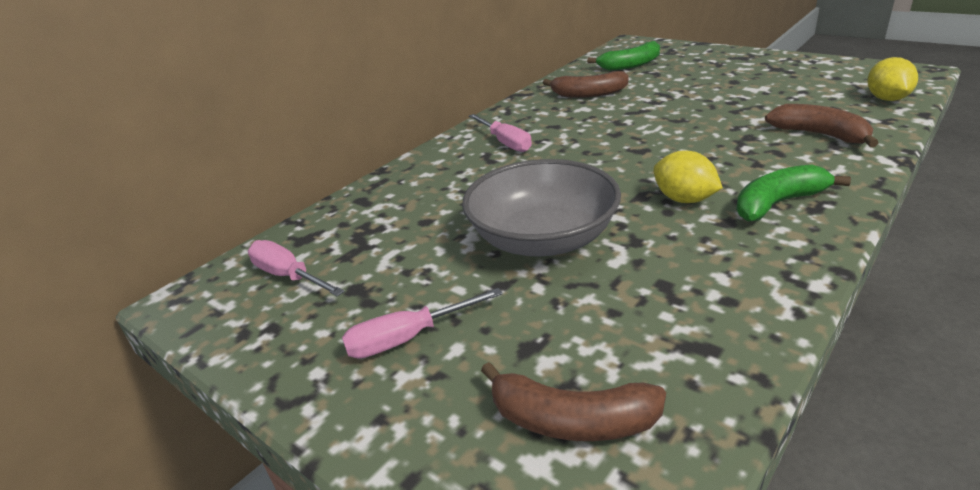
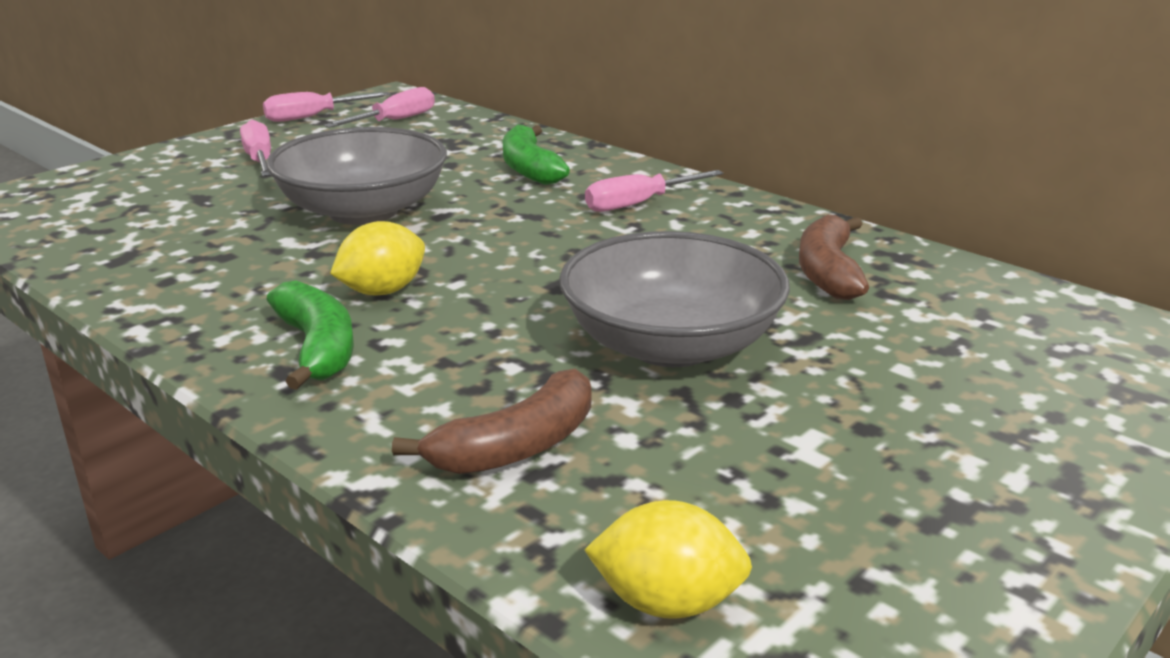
camera: 90 degrees right, 5 degrees down
(251, 340) = (313, 117): none -> pink screwdriver
(572, 420) = (106, 206): brown banana -> none
(630, 65) = (1009, 329): green banana -> green banana (529, 168)
(692, 116) = (671, 345): none -> grey bowl

